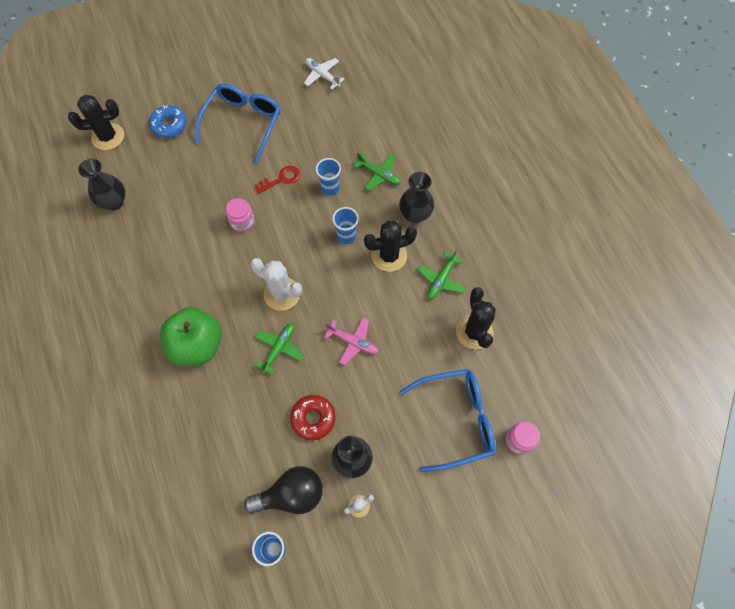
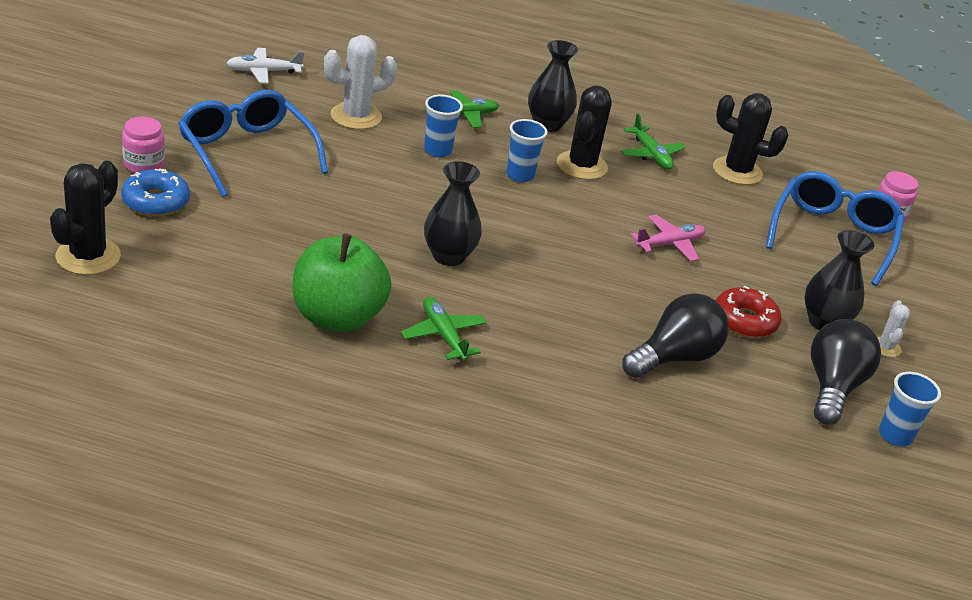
camera: 60 degrees left, 30 degrees down
(114, 202) = (216, 307): black vase -> black vase (448, 256)
(197, 345) = (547, 353): green apple -> green apple (337, 317)
(242, 222) = (401, 228): pink jar -> pink jar (144, 164)
(246, 403) = (674, 357): none -> black light bulb
(279, 348) = (622, 296): green plane -> green plane (443, 335)
(281, 179) = (376, 172): red key -> none
(282, 294) = (546, 255): white cactus -> white cactus (356, 116)

